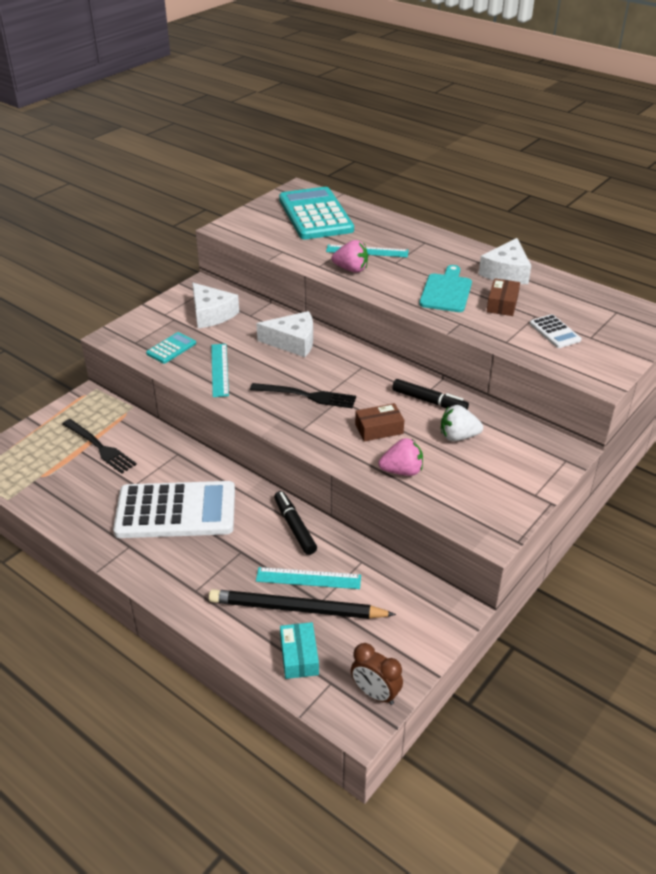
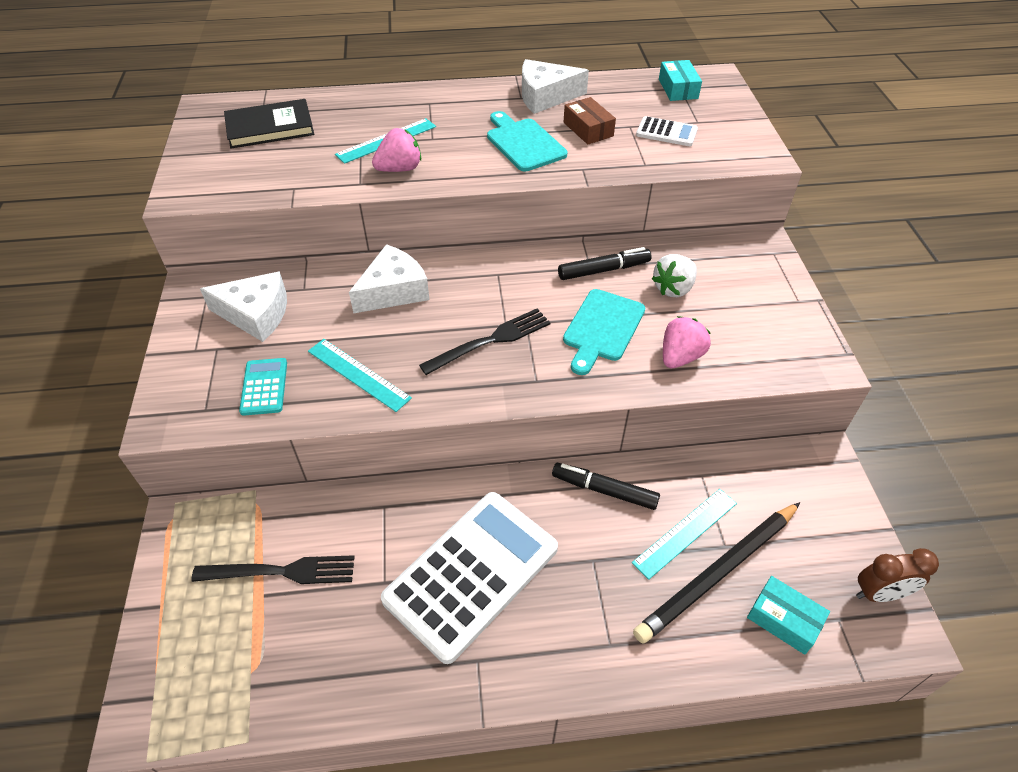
camera: 45 degrees left, 10 degrees up
(315, 215) = (270, 127): turquoise calculator -> black book
(379, 429) = (602, 328): brown box -> turquoise cutting board
(506, 272) = (545, 96): white cheese -> white cheese turned 105 degrees clockwise
(613, 311) = (678, 89): none -> turquoise box

